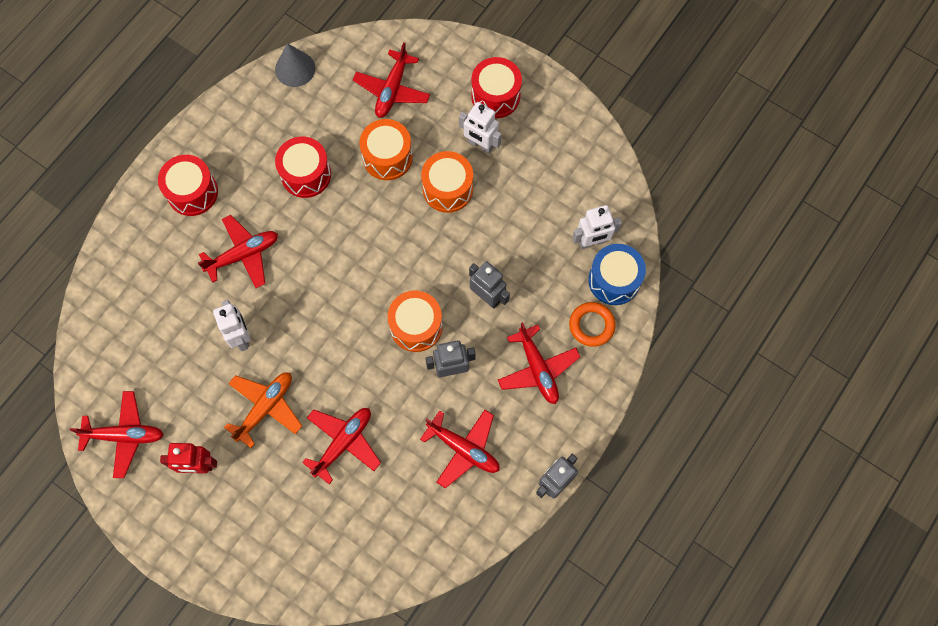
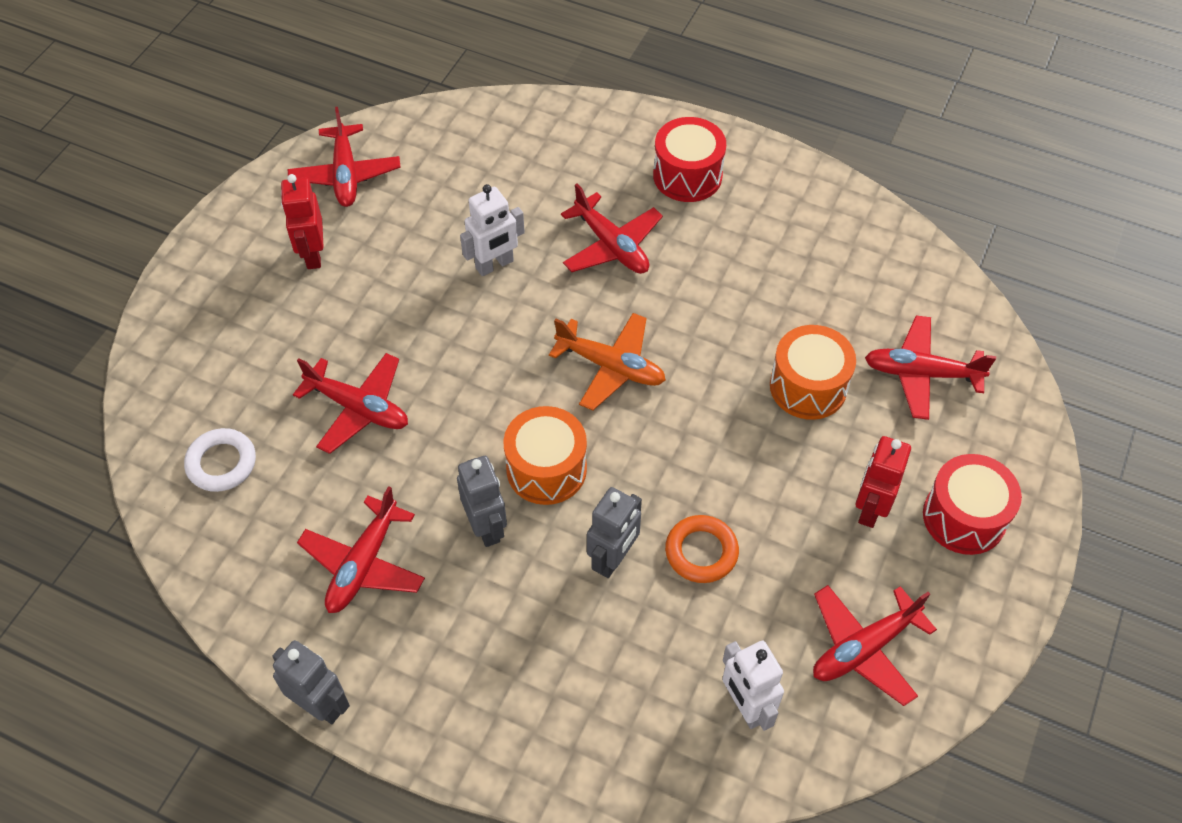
camera: 80 degrees right, 15 degrees down
(265, 408) = (399, 310): orange plane -> orange plane (611, 367)
(295, 69) = (910, 250): grey cone -> none
(306, 174) = (750, 293): red drum -> none
(369, 539) = (221, 463): none -> white ring
(447, 189) = (779, 475): orange drum -> none
(480, 144) = (870, 508): white robot -> red robot
(537, 369) = (505, 651): red plane -> red plane (864, 648)
(591, 325) = (595, 726): orange ring -> orange ring (701, 552)
(614, 280) = (684, 753): blue drum -> none

